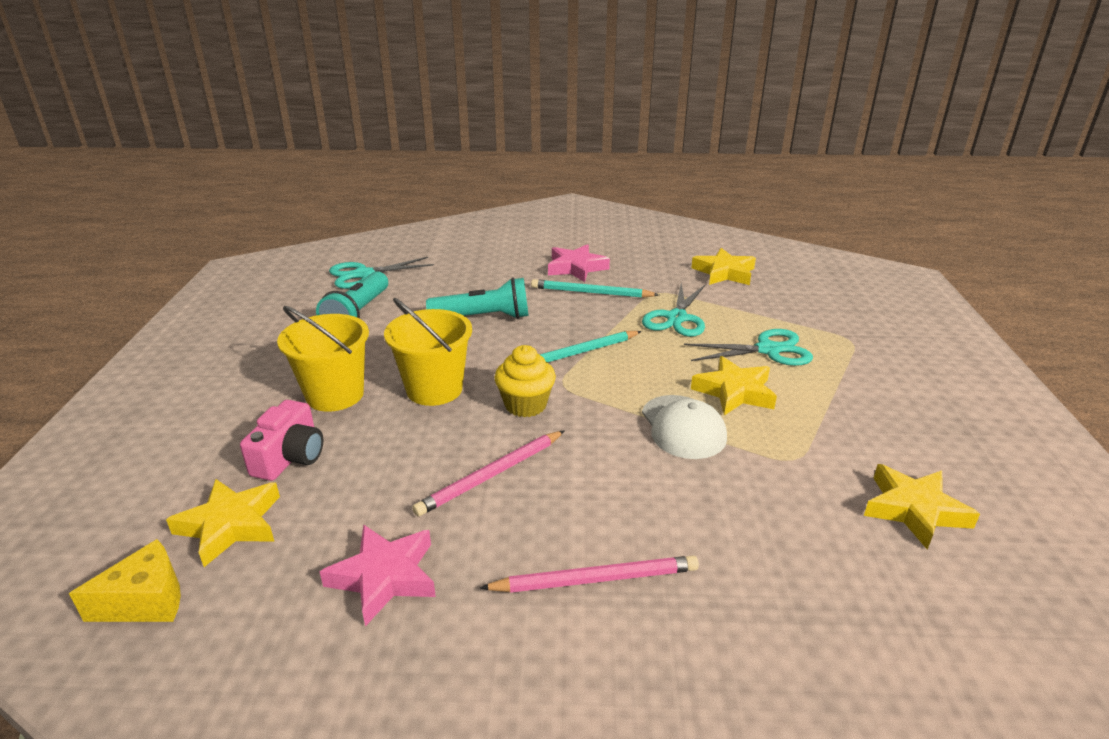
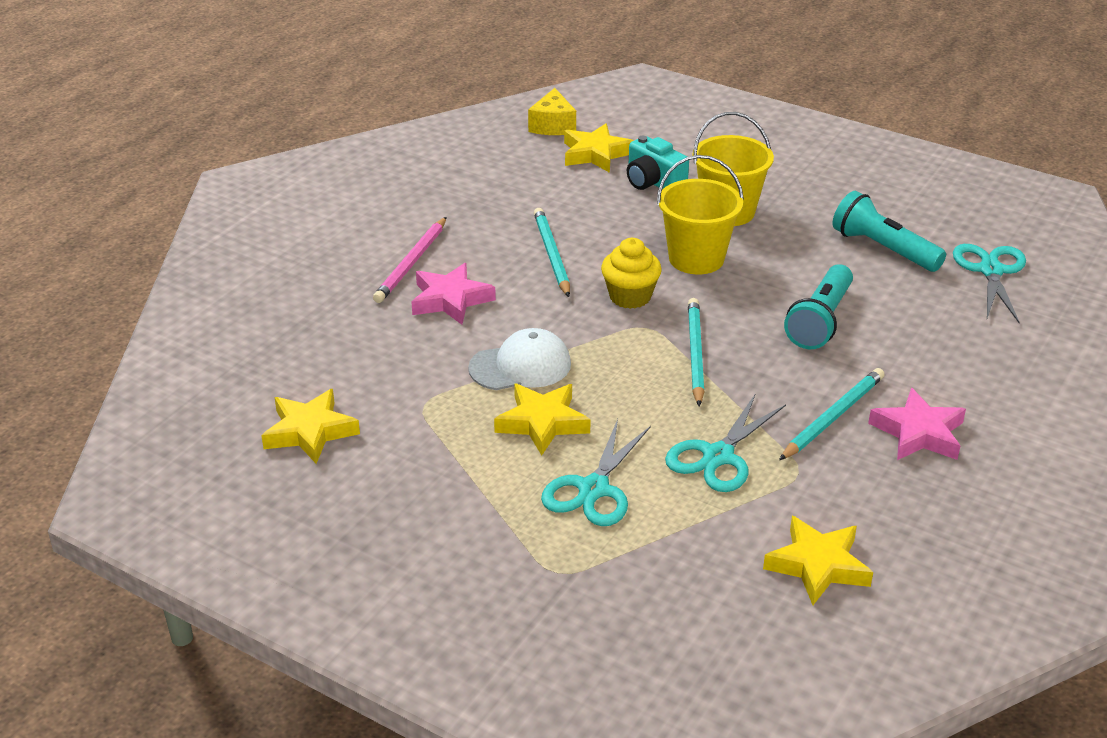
camera: 120 degrees right, 5 degrees up
(290, 457) = (653, 182): pink camera -> turquoise camera
(384, 577) = (494, 194): pink star -> pink star (450, 299)
(491, 475) = (551, 255): pink pencil -> turquoise pencil
(677, 318) = (718, 456): turquoise scissors -> turquoise scissors turned 105 degrees counterclockwise
(683, 427) = (520, 366): white cap -> white cap turned 150 degrees clockwise

